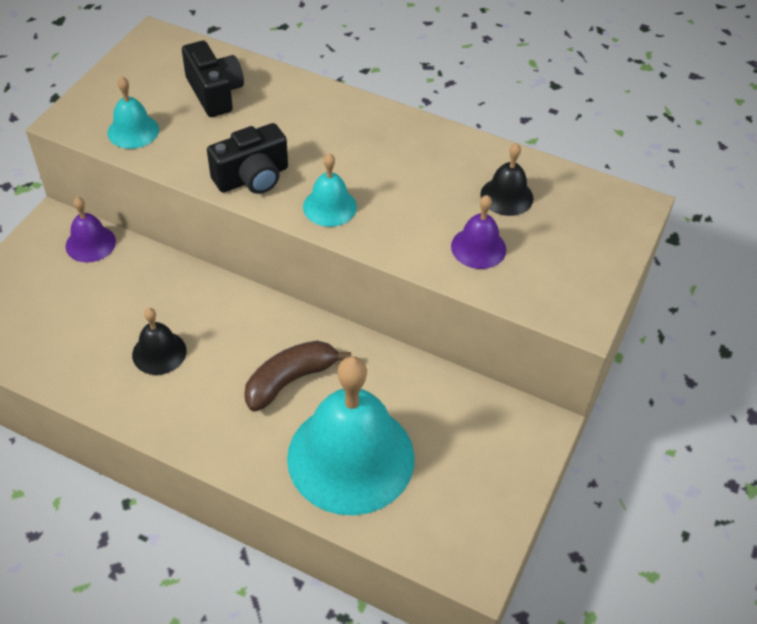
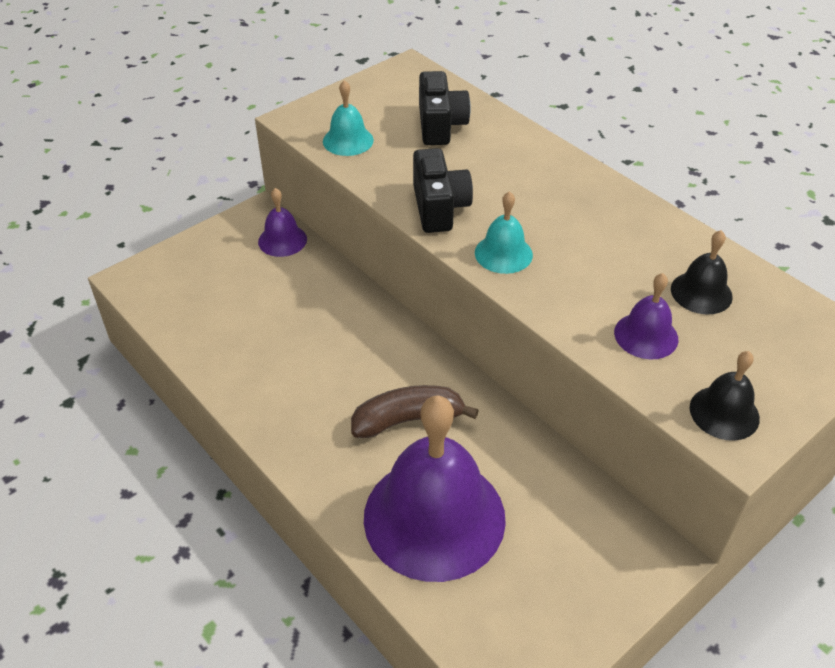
camera: 25 degrees right, 5 degrees down
(159, 352) = (295, 354): black bell -> black bell (724, 412)
(252, 178) = (439, 208): black camera -> black camera turned 90 degrees counterclockwise
(351, 457) = (434, 517): turquoise bell -> purple bell

